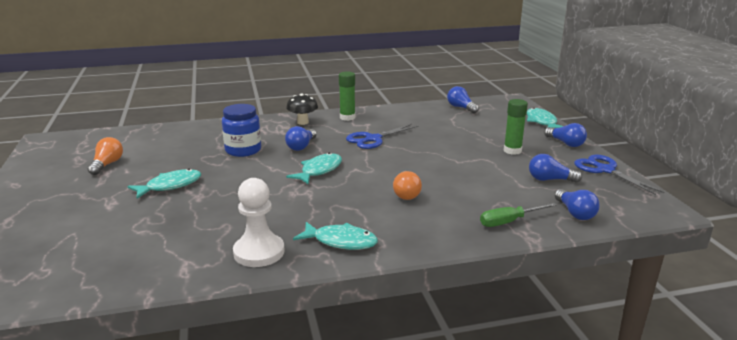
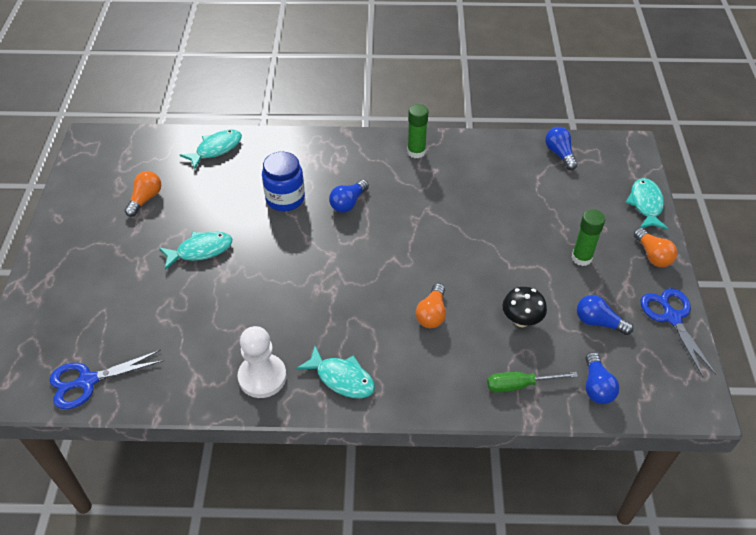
camera: 15 degrees right, 25 degrees up
(303, 122) = (363, 153): black mushroom -> black mushroom (521, 320)
(319, 170) = (354, 253): turquoise fish -> turquoise fish (216, 149)
(373, 139) = (431, 203): blue scissors -> blue scissors (87, 381)
(566, 143) = (652, 255): blue light bulb -> orange light bulb

